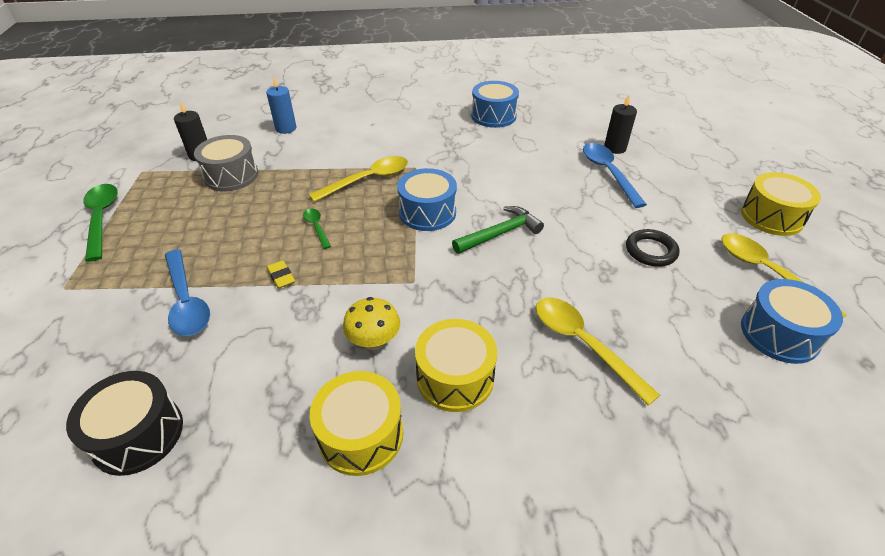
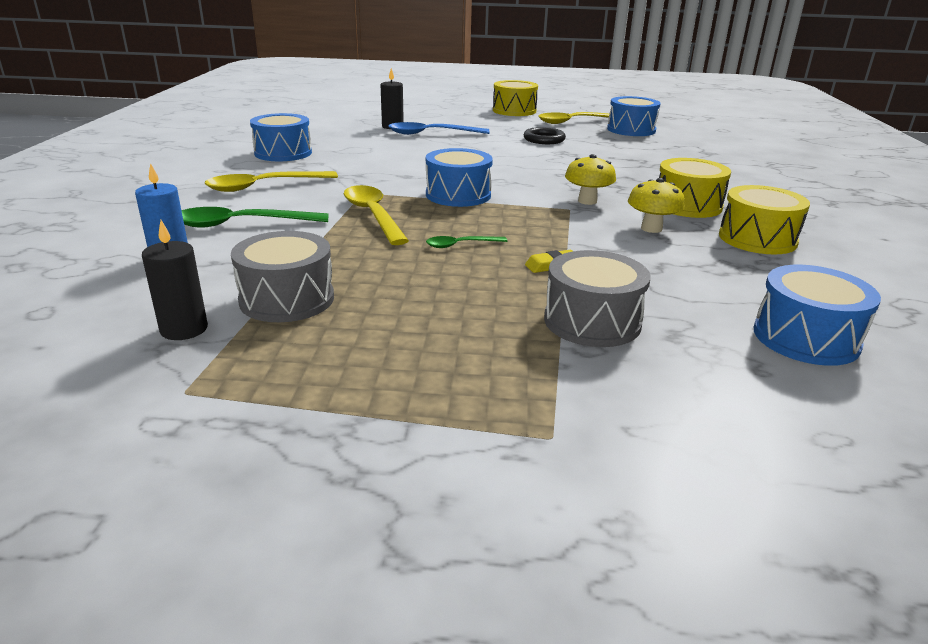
camera: 80 degrees left, 15 degrees down
(102, 218) = (343, 422): green spoon -> green spoon (241, 224)
(138, 434) = (805, 338): black drum -> blue drum
(187, 301) = (592, 321): blue spoon -> grey drum
(440, 293) = (587, 201): none -> yellow mushroom
(500, 233) = (505, 174): green hammer -> none
(582, 344) = (645, 169): yellow spoon -> yellow spoon (263, 186)

